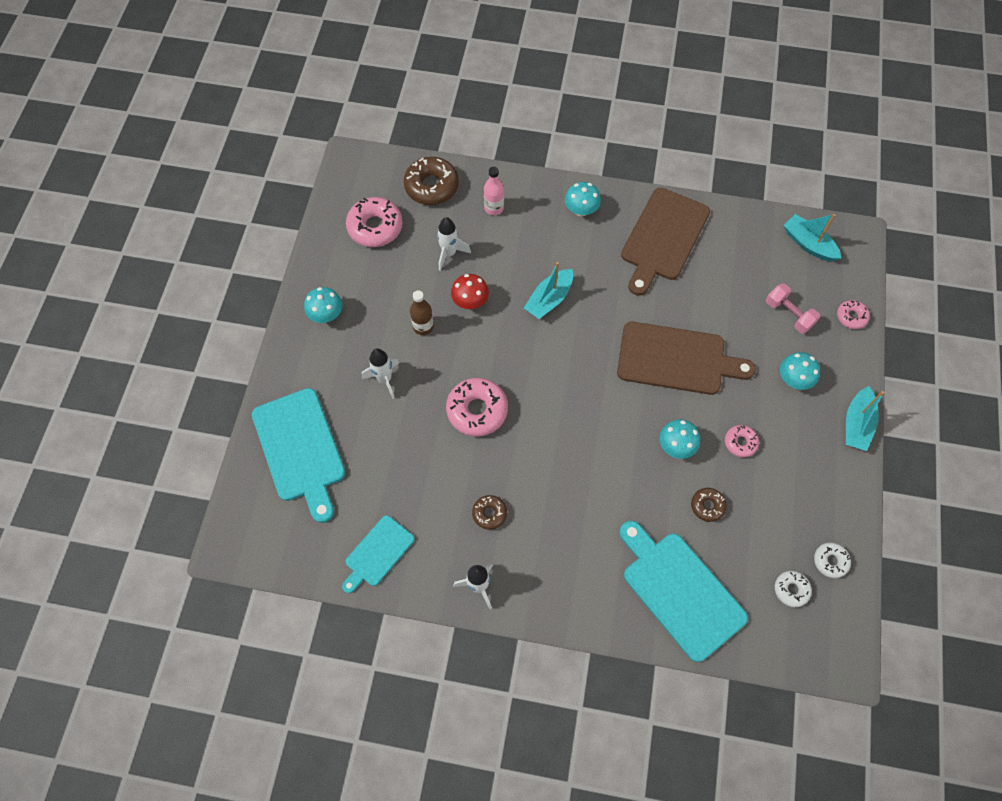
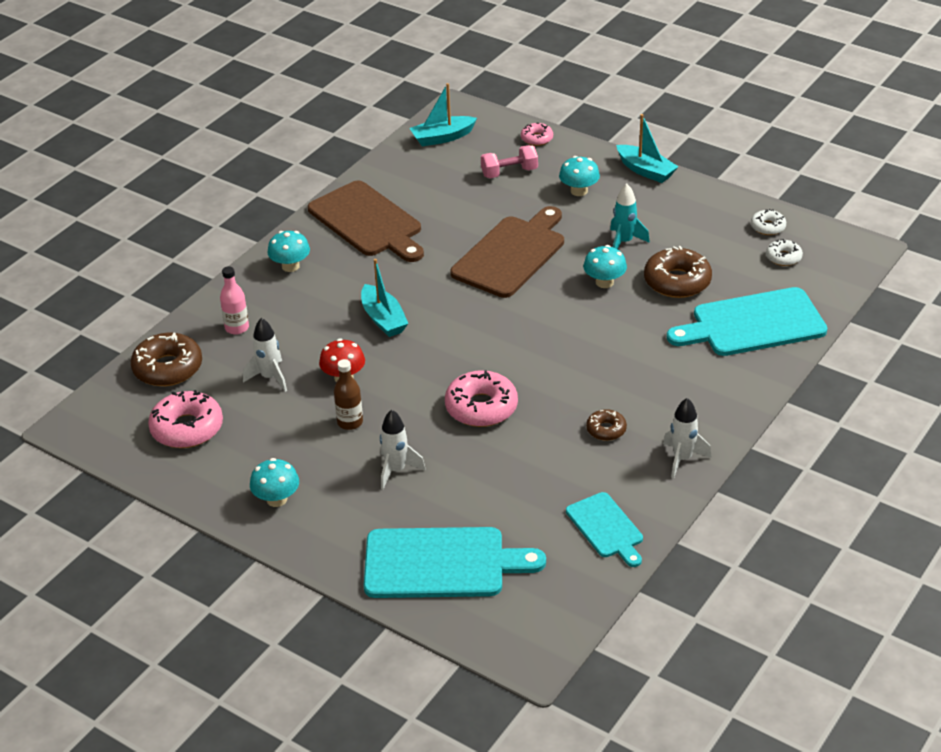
camera: 65 degrees left, 25 degrees down
(707, 506) = (677, 281): brown donut -> brown donut, size x1.85
(740, 443) = (624, 242): pink donut -> turquoise rocket

